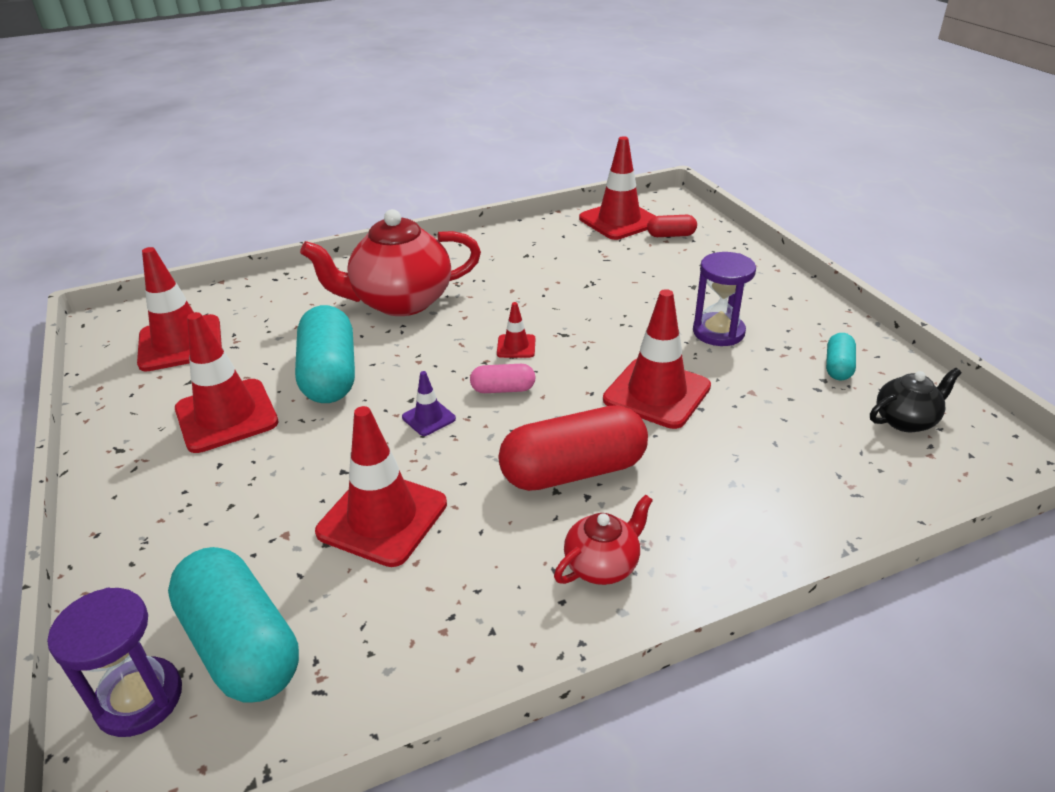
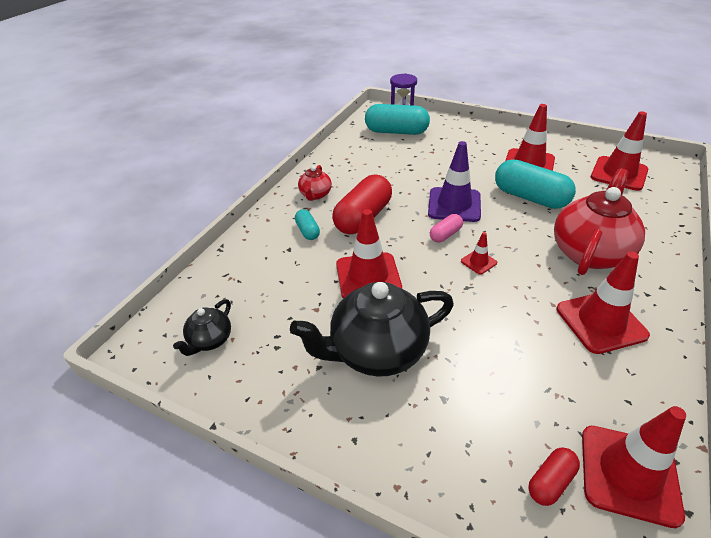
camera: 140 degrees right, 5 degrees up
(382, 518) = (410, 169): red traffic cone -> red traffic cone (600, 322)
(428, 418) = (454, 205): purple traffic cone -> purple traffic cone, size x2.12
(718, 332) = (377, 351): purple hourglass -> black teapot
(838, 367) = (272, 366): turquoise capsule -> turquoise capsule (307, 231)

